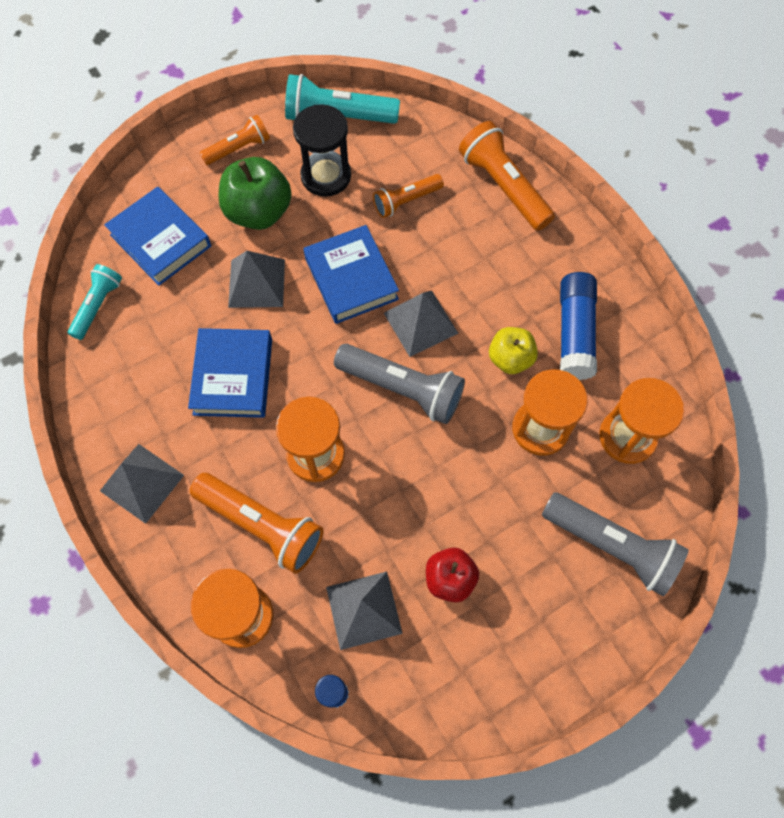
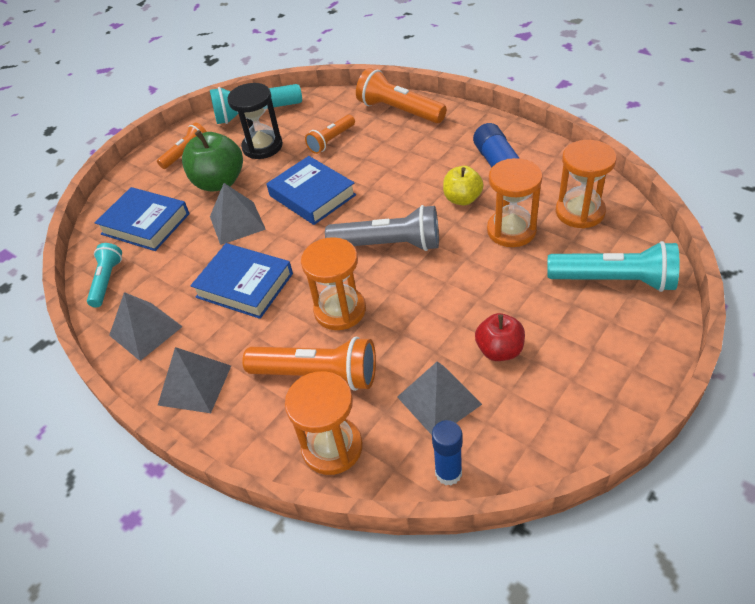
camera: 15 degrees left, 20 degrees down
(233, 376) = (244, 285): blue book -> blue book turned 45 degrees counterclockwise
(420, 323) = (381, 202): grey pyramid -> grey pyramid (145, 330)
(611, 546) = (614, 280): grey flashlight -> turquoise flashlight

